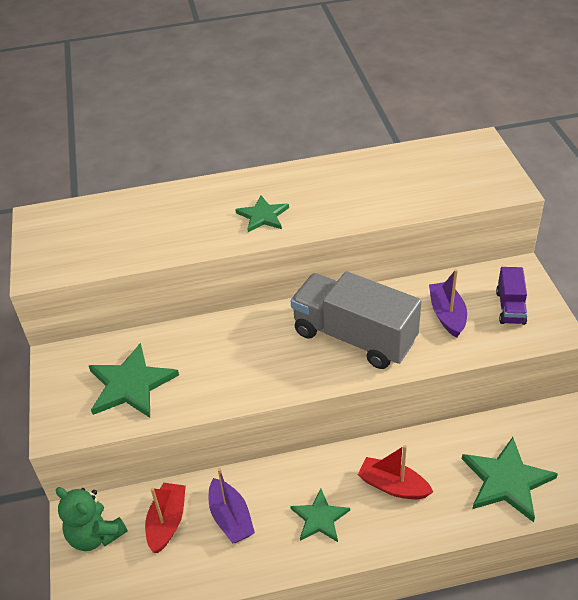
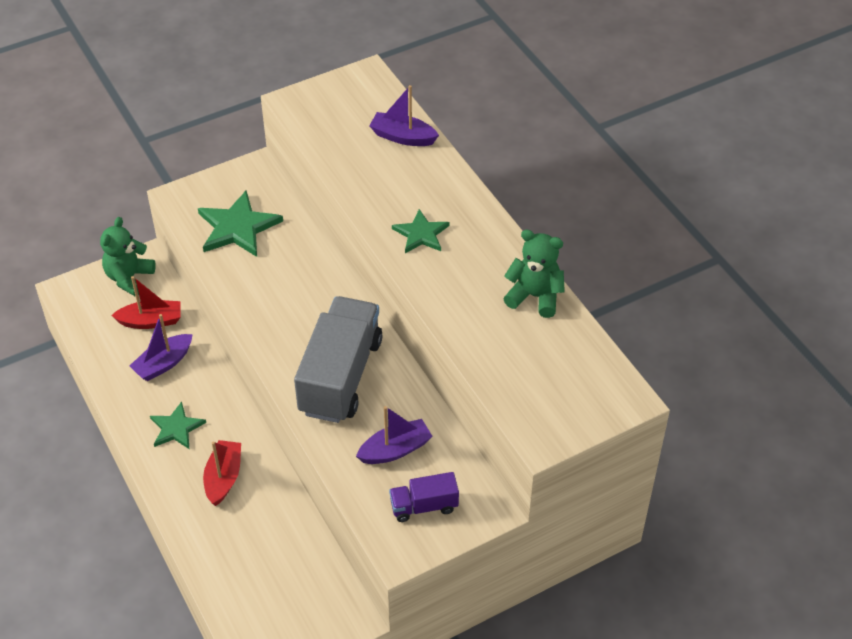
camera: 70 degrees right, 5 degrees up
(136, 208) = (402, 137): none -> purple boat
(361, 167) = (535, 296): none -> green teddy bear
(506, 481) = (250, 572): green star -> none

